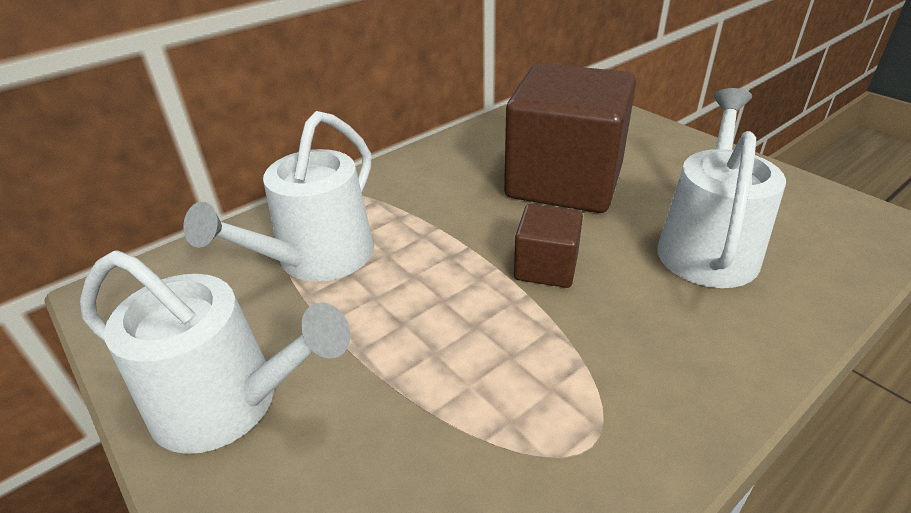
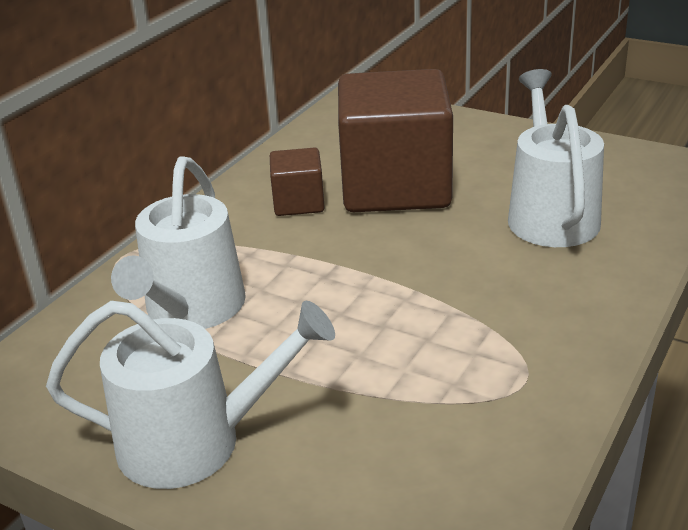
camera: 20 degrees left, 5 degrees down
(546, 267) = (419, 264): brown cube -> brown cube (298, 203)

